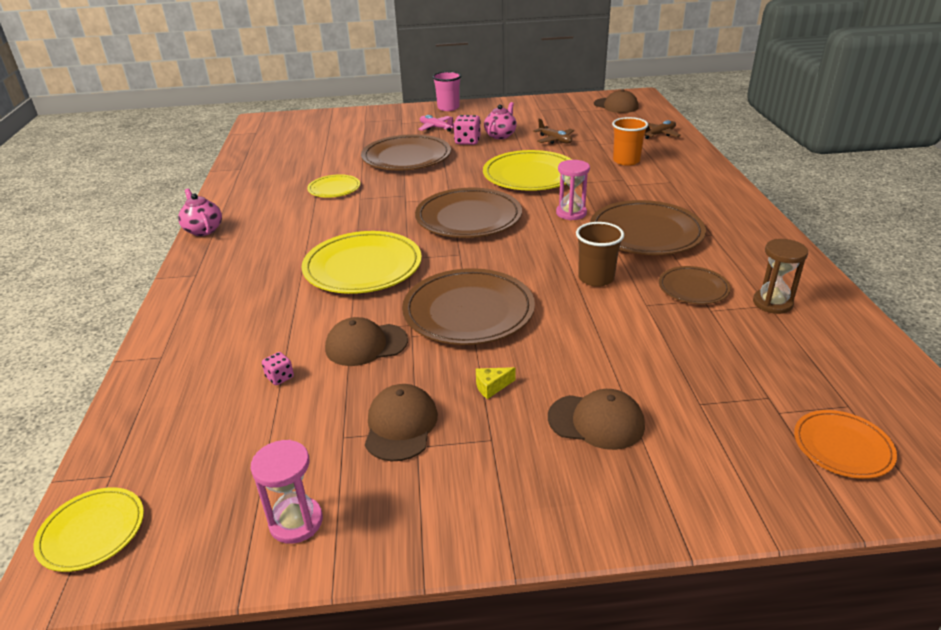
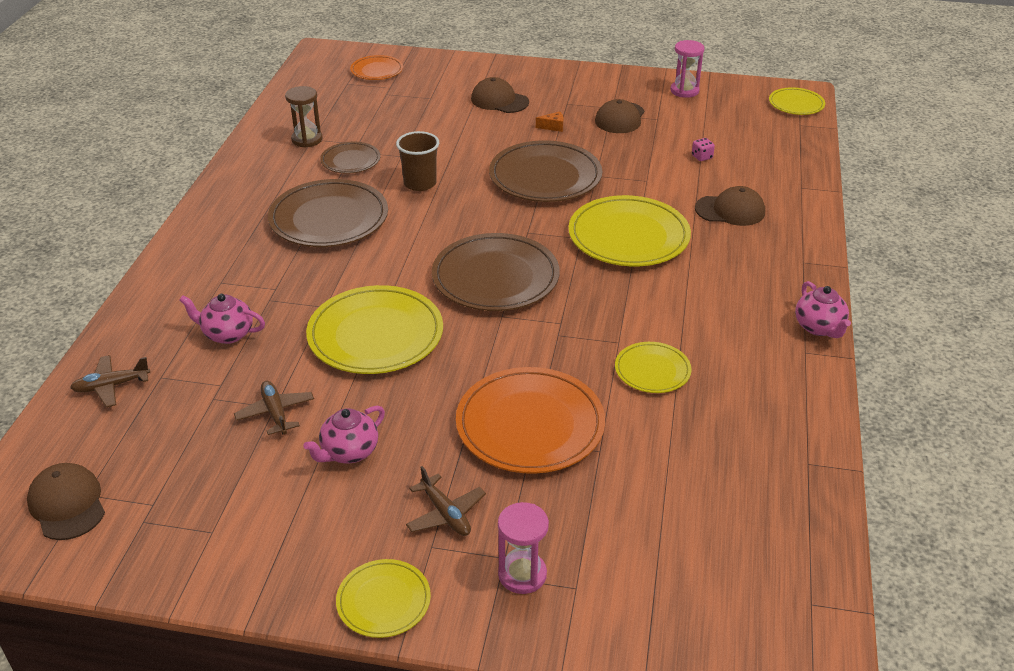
camera: 165 degrees left, 5 degrees up
(366, 345) = (635, 167): brown cap -> brown cap (730, 210)
(406, 157) = (530, 425): brown plate -> orange plate
(436, 128) = (445, 514): pink plane -> brown plane
(448, 108) = (383, 601): pink cup -> yellow plate
(467, 141) = (413, 447): pink dice -> none
(491, 387) = (553, 127): yellow cheese -> orange cheese
(571, 213) = (379, 259): pink hourglass -> pink hourglass (522, 574)
(626, 161) = (227, 334): orange cup -> pink teapot

